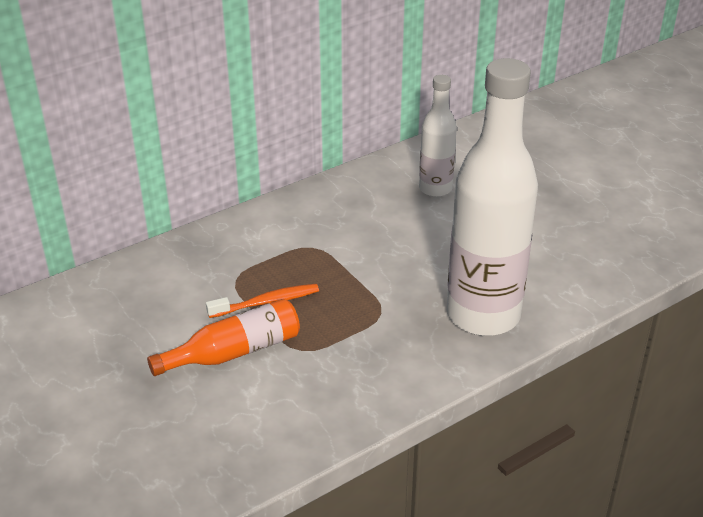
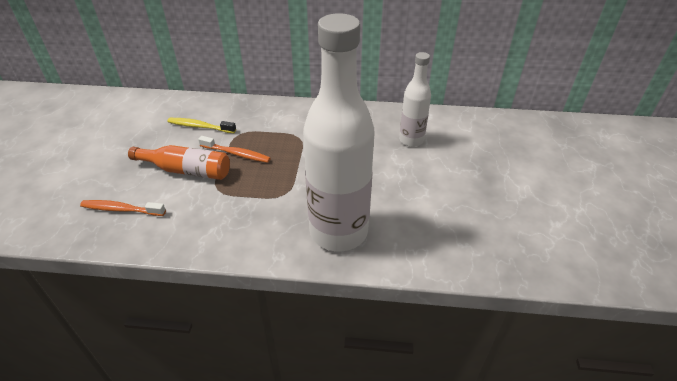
camera: 40 degrees right, 5 degrees up
(172, 298) = (200, 126): none -> yellow toothbrush
(221, 434) = (121, 209): none -> orange toothbrush

